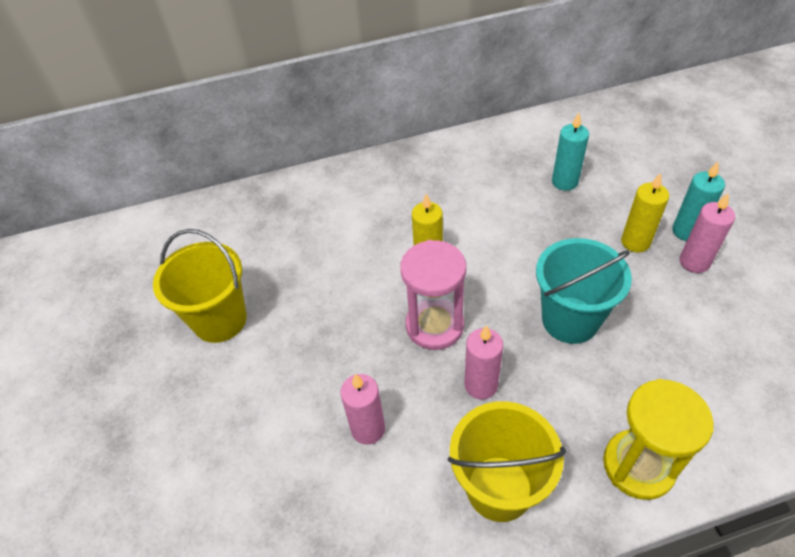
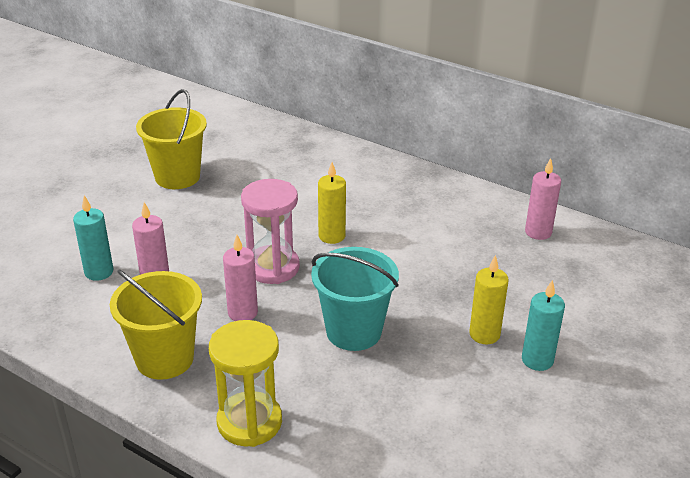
camera: 45 degrees right, 15 degrees down
(564, 182) = (506, 267): turquoise candle -> turquoise candle (99, 272)
(694, 262) = (504, 378): pink candle -> pink candle (538, 232)

